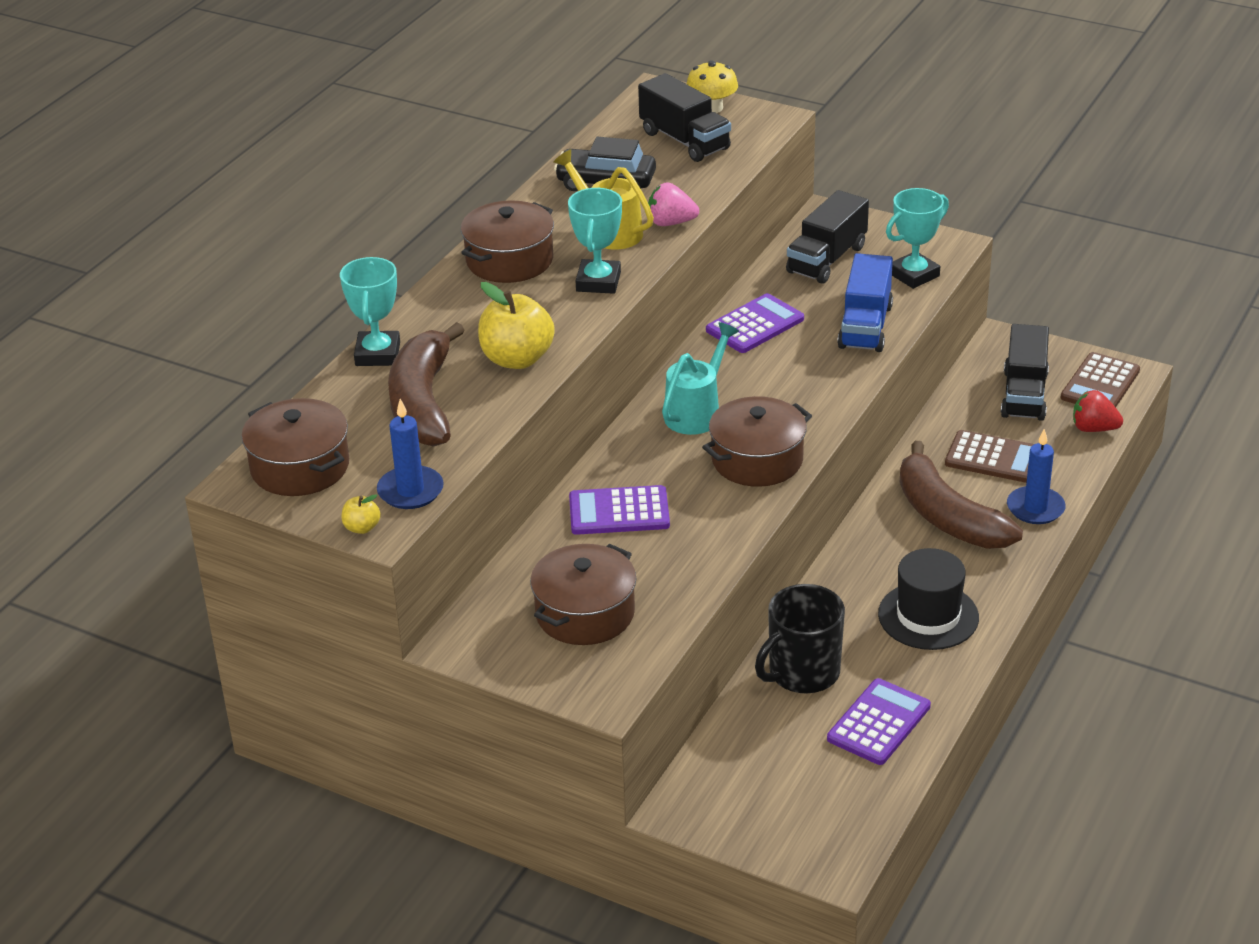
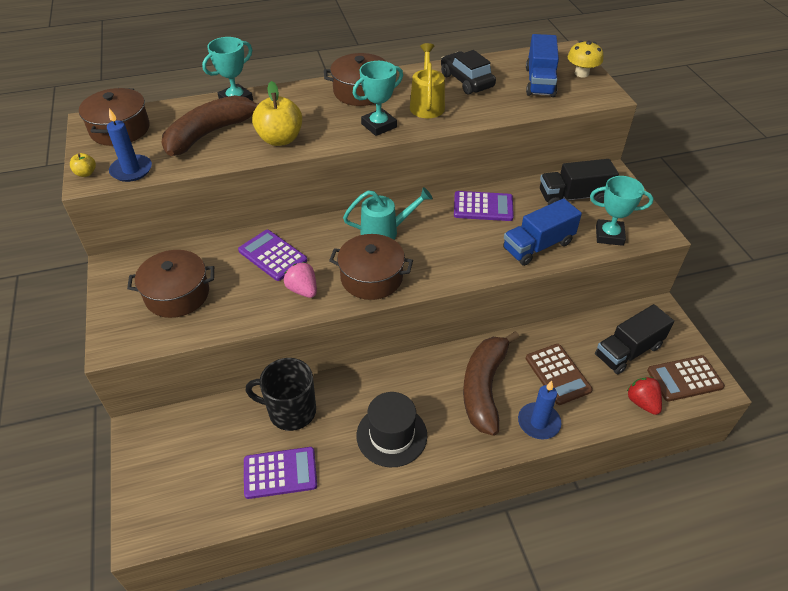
camera: 45 degrees right, 10 degrees up
(671, 223) = (462, 118): pink strawberry -> pink strawberry (303, 290)
(684, 140) = (540, 82): black truck -> blue truck

